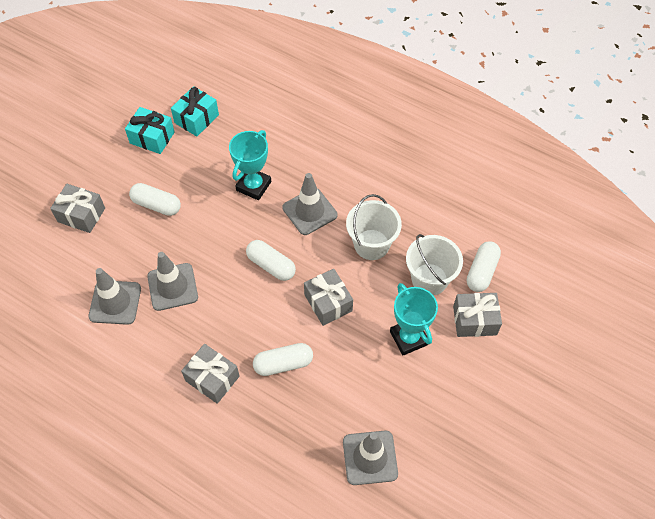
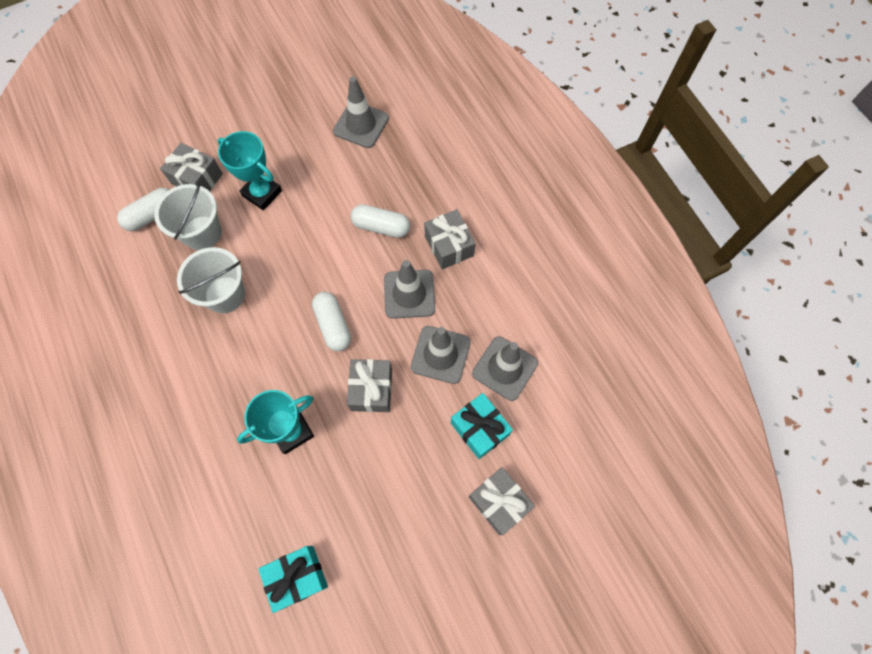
camera: 150 degrees left, 10 degrees up
(152, 137) = (366, 577): turquoise gift -> turquoise gift (479, 429)
(156, 205) = (409, 467): white capsule -> none
(309, 211) = (256, 365): grey traffic cone -> grey traffic cone (409, 294)
(328, 303) = (306, 259): grey gift -> grey gift (371, 389)
(409, 338) = (262, 193): turquoise trophy -> turquoise trophy turned 60 degrees counterclockwise

